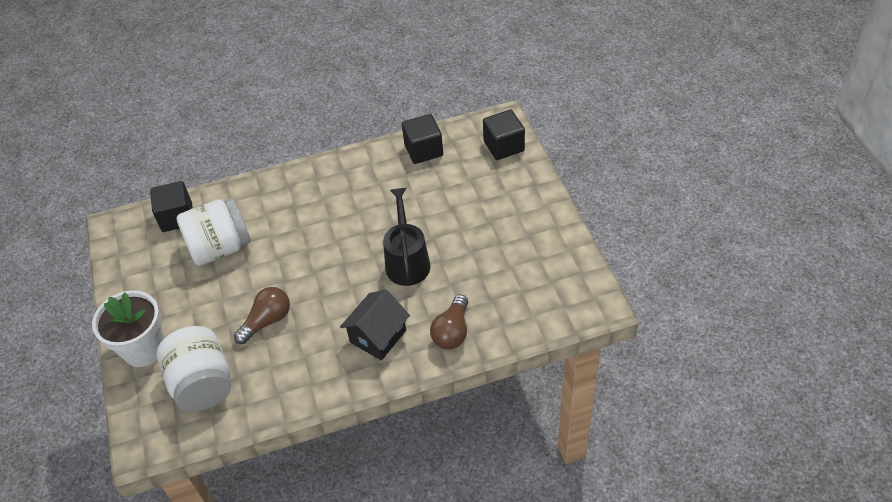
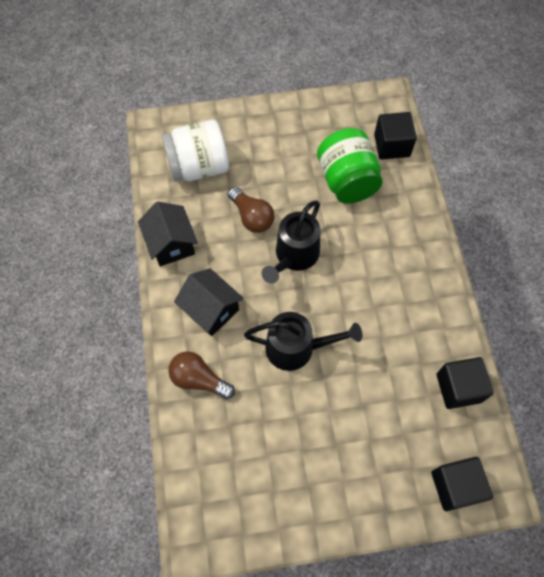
camera: 95 degrees right, 15 degrees up
(144, 349) = (245, 124): white flower pot -> none
(220, 247) = (347, 181): white jar -> green jar
(305, 389) = (171, 244): none -> black house
(310, 278) = (294, 256): none -> black watering can

